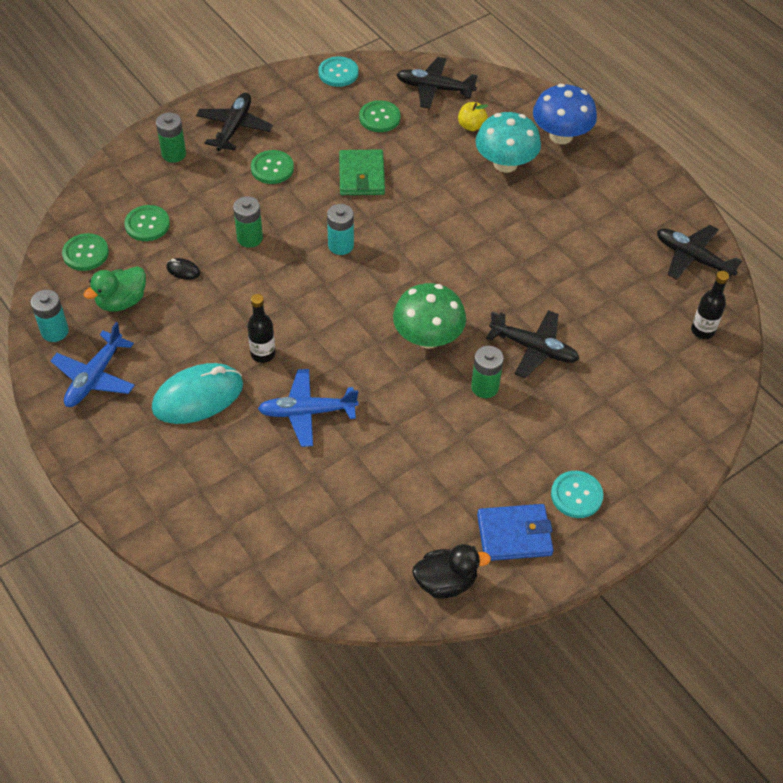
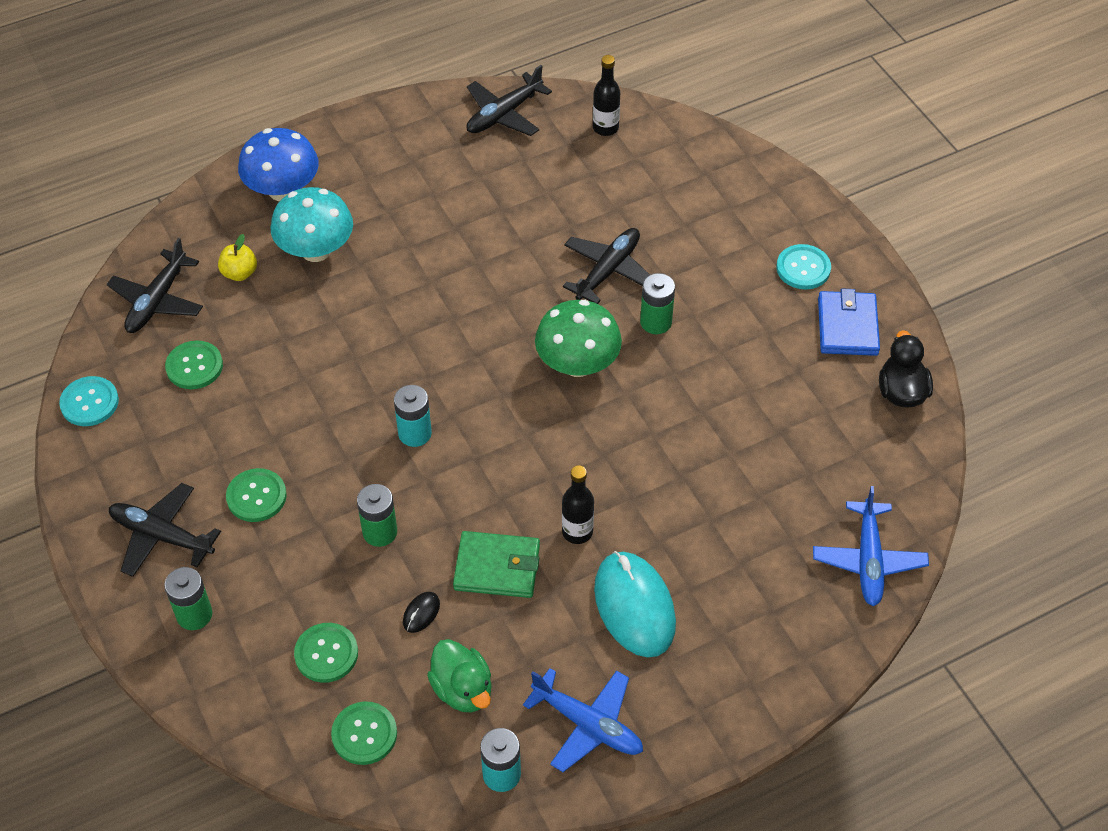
camera: 80 degrees left, 0 degrees up
(307, 412) = (671, 493): blue plane -> blue plane (868, 560)
(361, 175) = (297, 398): green wallet -> green wallet (497, 567)

